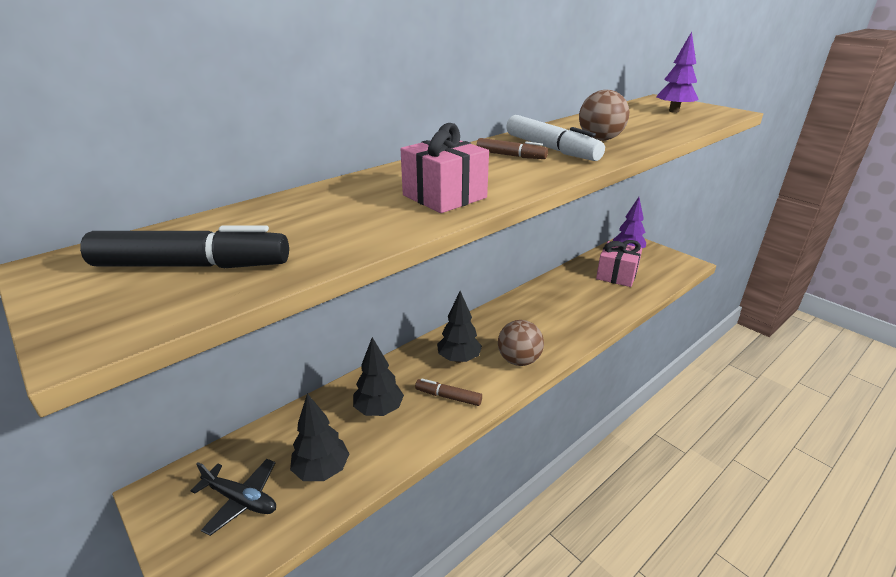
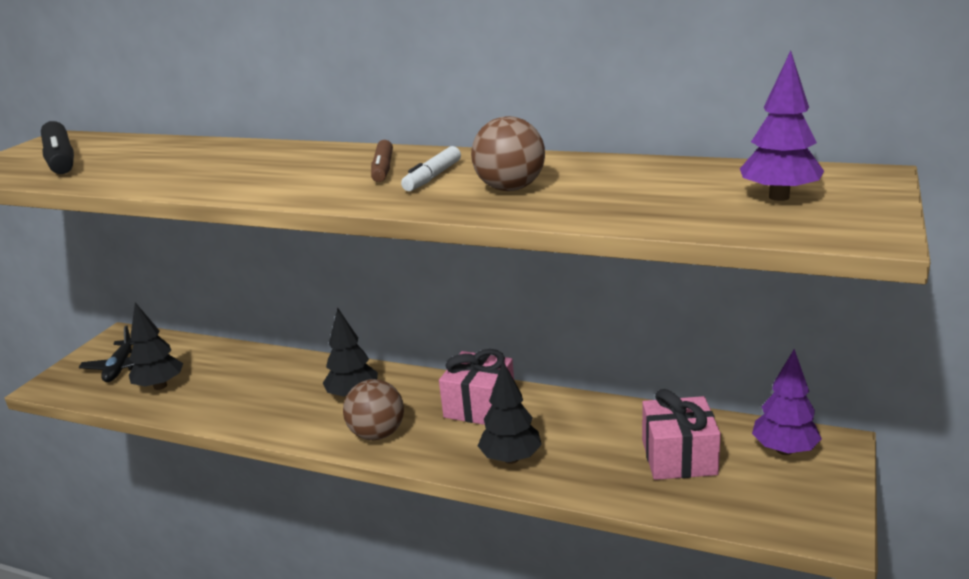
camera: 65 degrees right, 5 degrees down
(379, 410) = (246, 382): black tree -> black tree (511, 458)
(444, 196) = (228, 178): pink gift -> pink gift (479, 406)
(448, 397) = (285, 411): brown marker -> none
(551, 149) = (432, 177): white marker -> white marker, size x0.59

